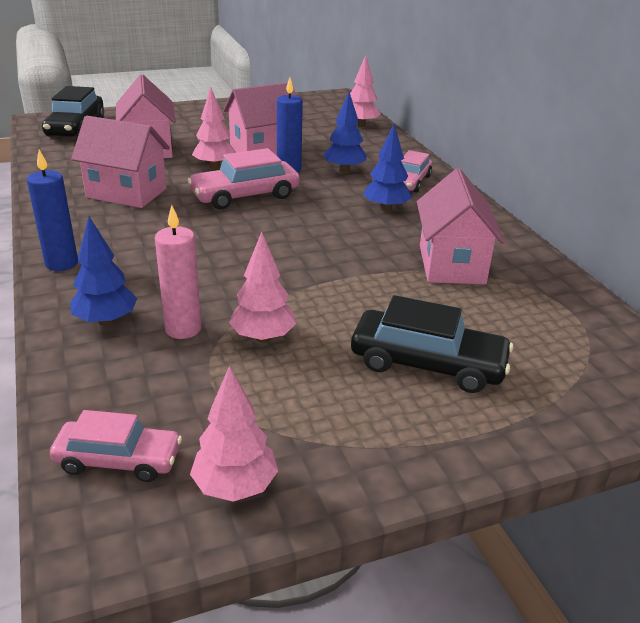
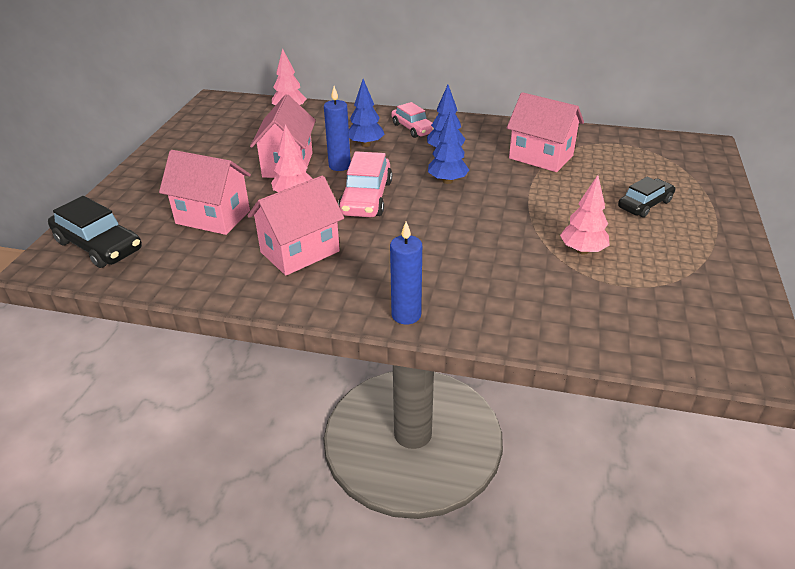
camera: 55 degrees left, 5 degrees up
(106, 321) = (517, 311): blue tree -> blue tree (447, 181)
(118, 460) = (688, 342): pink car -> none
(183, 329) = (551, 280): pink candle -> none
(235, 486) = (730, 304): pink tree -> none
(427, 363) = (645, 204): black car -> black car, size x0.66

